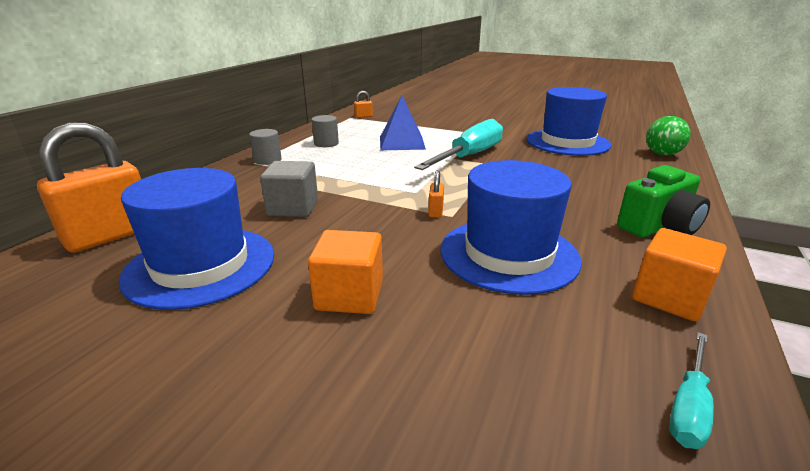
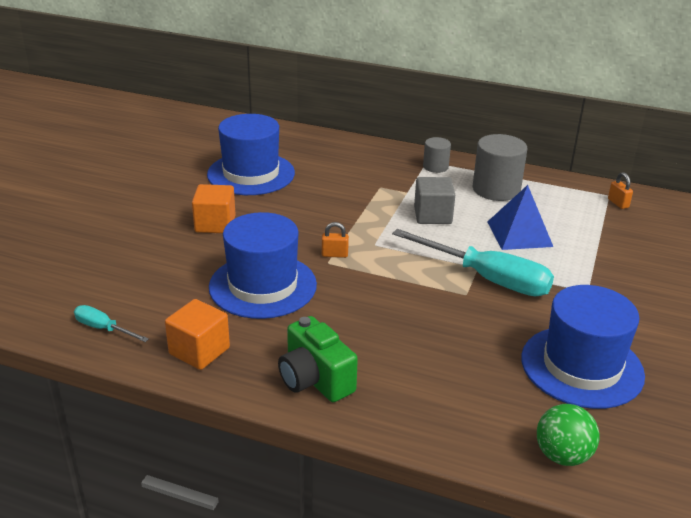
camera: 85 degrees right, 5 degrees up
(110, 236) = (287, 139): orange padlock -> none
(293, 208) = (334, 192): grey cube -> grey cube (432, 215)
(326, 143) = (496, 189): grey cylinder -> grey cylinder, size x1.79

